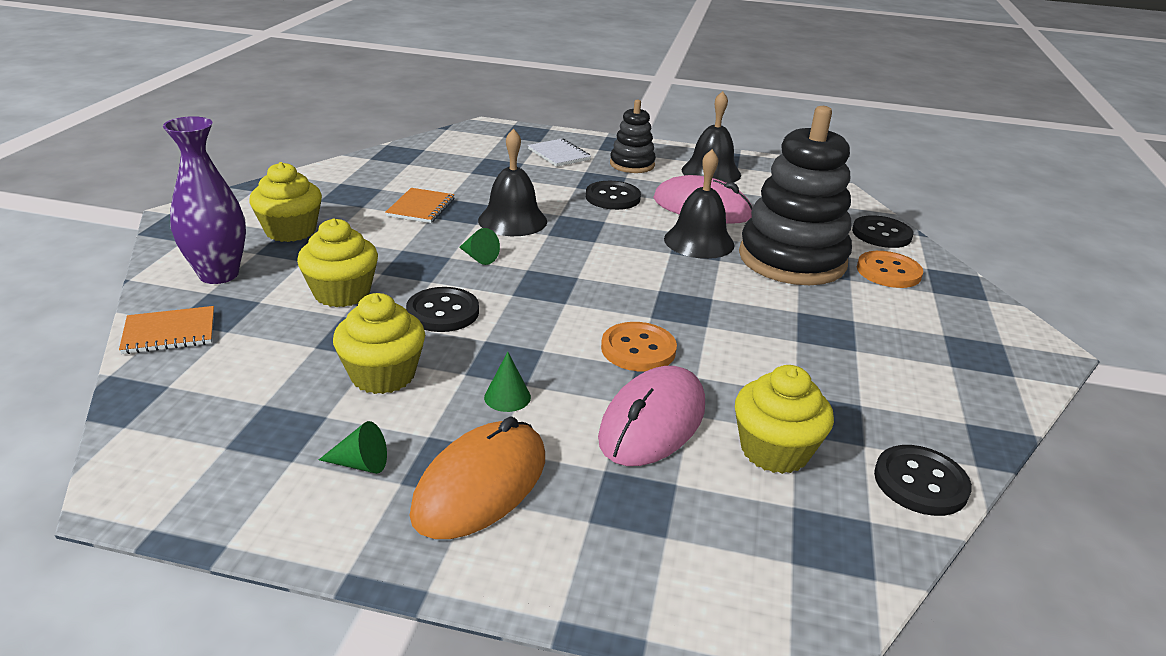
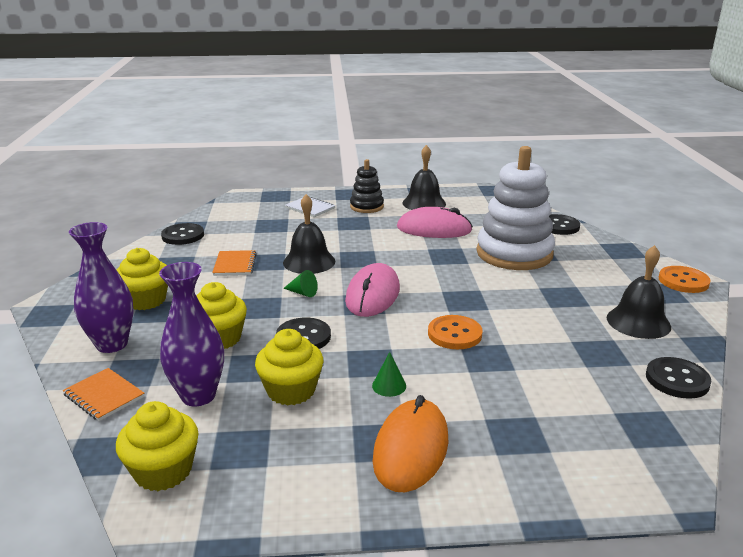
camera: 15 degrees left, 5 degrees down
(169, 332) = (104, 396): orange notebook -> orange notebook turned 75 degrees clockwise
(272, 356) = (198, 396): none -> purple vase
(361, 464) = (318, 455): green cone -> none
(612, 197) = (369, 232): black button -> black button (183, 236)
(652, 422) = (495, 380): pink mouse -> pink mouse (373, 295)
(699, 241) = (447, 253): black bell -> black bell (638, 322)
(774, 450) = (581, 380): yellow cupcake -> yellow cupcake (163, 471)
(792, 259) = (514, 254): black stacking toy -> white stacking toy
(888, 272) = (578, 250): orange button -> orange button (683, 281)

